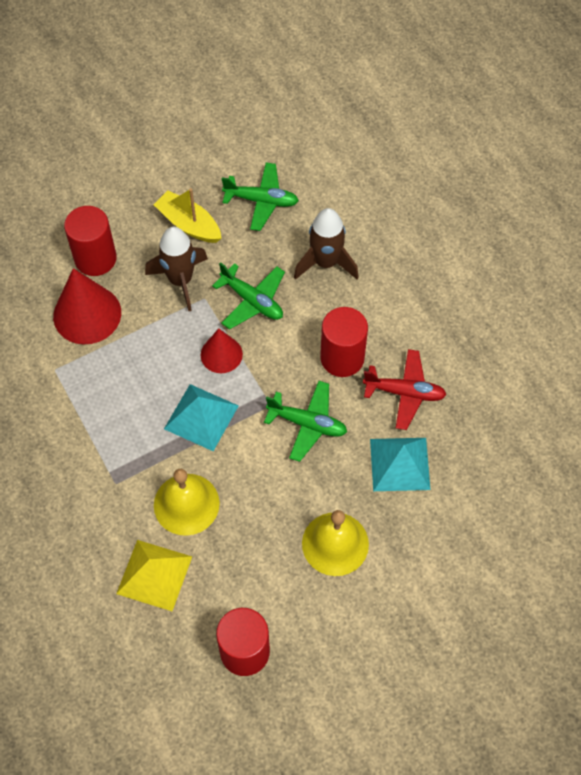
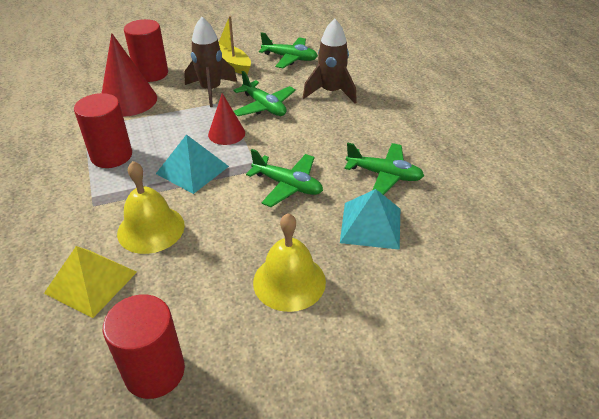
camera: 10 degrees right, 20 degrees down
(342, 358) = (331, 147): red cylinder -> red cylinder (111, 156)
(405, 393) = (384, 175): red plane -> green plane

